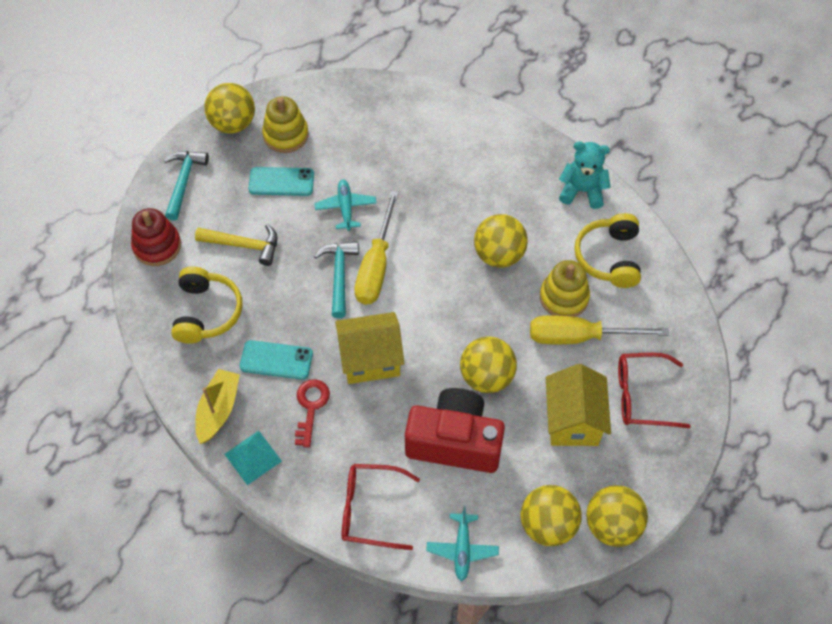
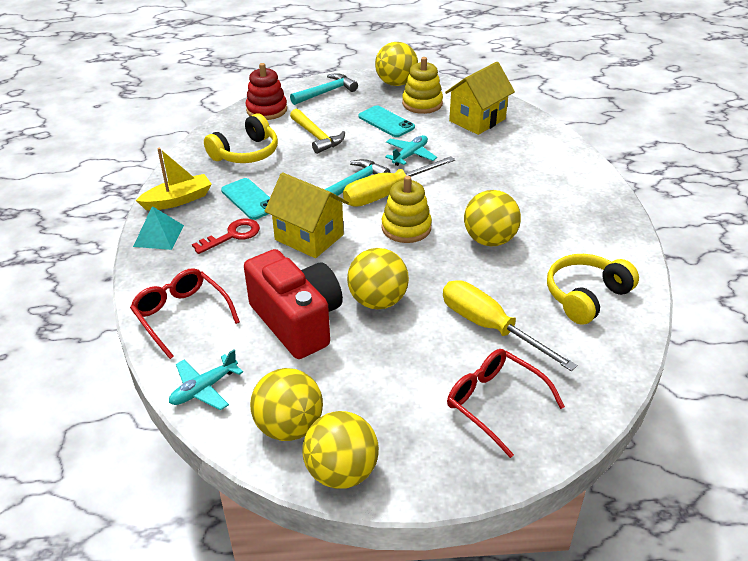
camera: 45 degrees right, 20 degrees down
(564, 297) = (510, 295): yellow stacking toy -> yellow stacking toy (406, 228)
(573, 420) = (408, 375): yellow house -> yellow house (477, 120)
(582, 191) = (615, 244): turquoise teddy bear -> none

